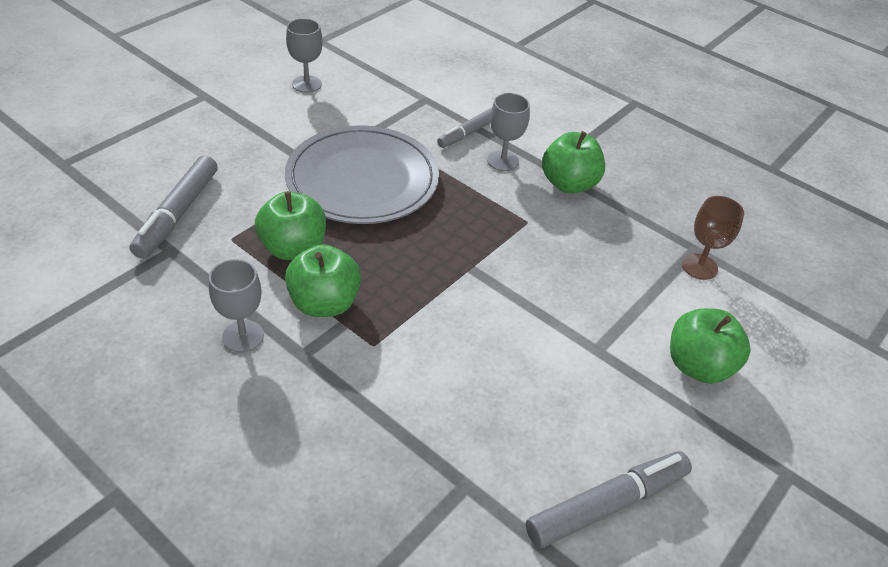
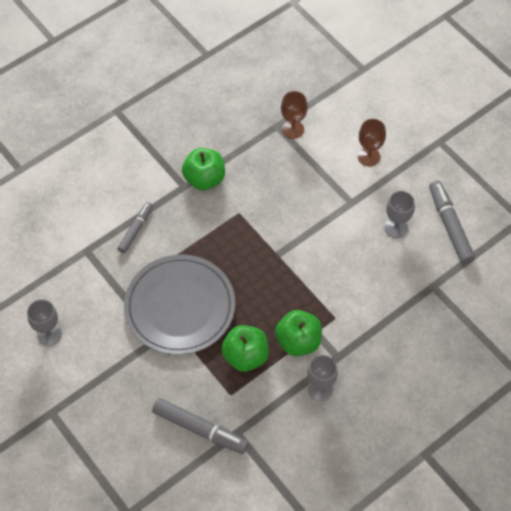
camera: 75 degrees left, 15 degrees up
(467, 133) = (136, 230): grey marker -> grey marker turned 120 degrees counterclockwise
(503, 161) = (173, 213): grey goblet -> grey goblet (396, 228)
(698, 366) = (368, 157): green apple -> brown goblet

